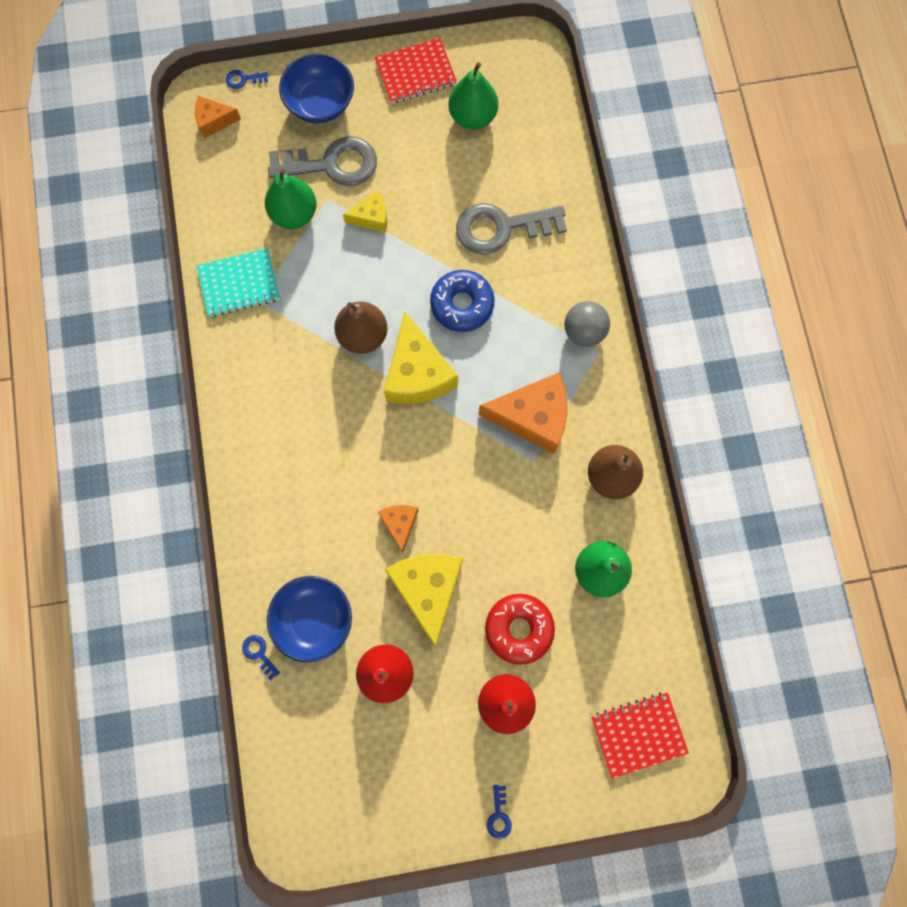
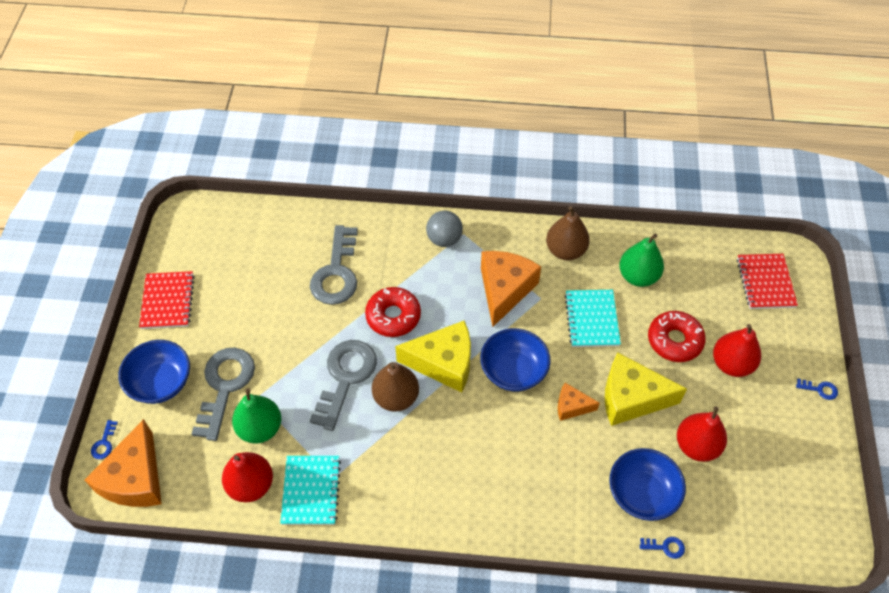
camera: 75 degrees left, 20 degrees down
(214, 121) = (135, 479): orange cheese -> orange cheese, size x1.90
(232, 226) = (251, 485): none -> red pear
(259, 653) = (665, 547): blue key -> blue key turned 150 degrees counterclockwise
(371, 217) = (289, 366): yellow cheese -> none
(372, 277) = (345, 377): none -> grey key
(428, 451) = (513, 371): none -> blue bowl
(462, 304) = (393, 316): blue donut -> red donut
(472, 116) = (228, 269): green pear -> none
(520, 526) = (592, 319): none -> turquoise notebook

